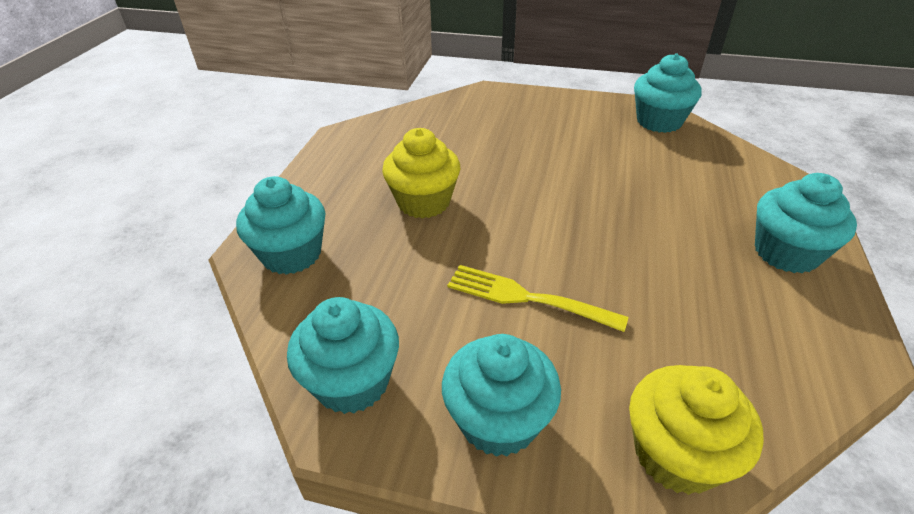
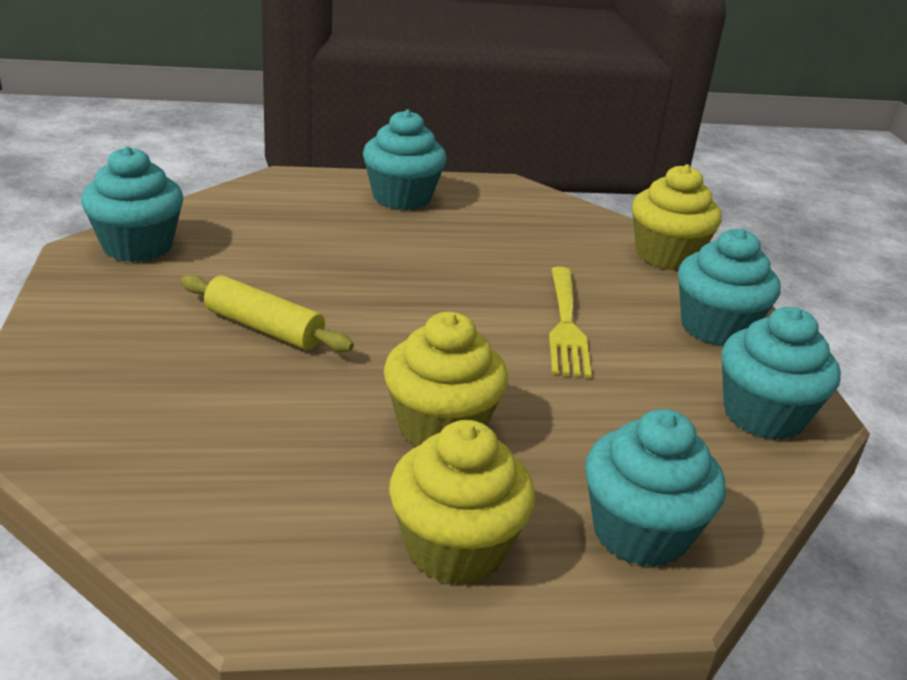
camera: 115 degrees left, 10 degrees down
(330, 187) = (455, 548): none -> yellow cupcake
(550, 156) = (264, 328): none -> yellow rolling pin

